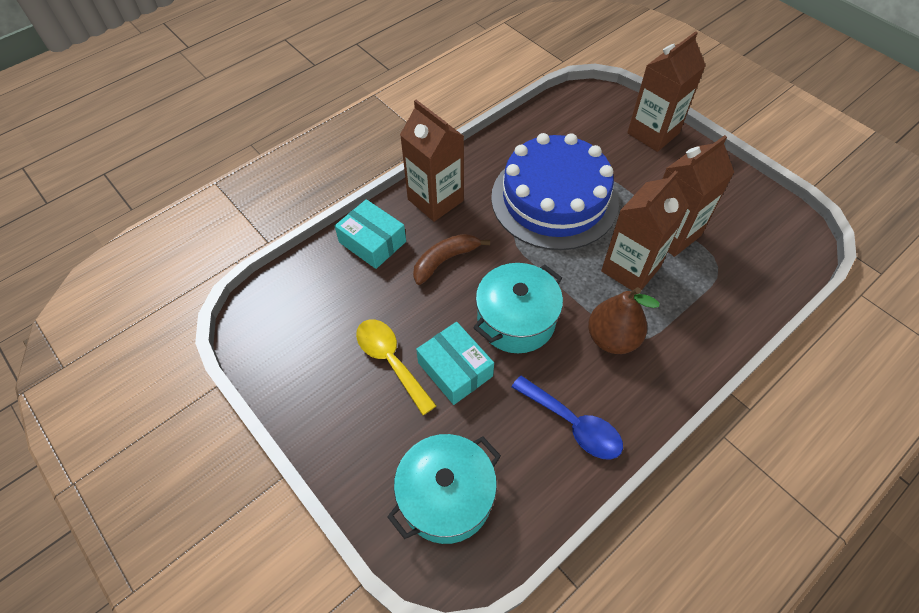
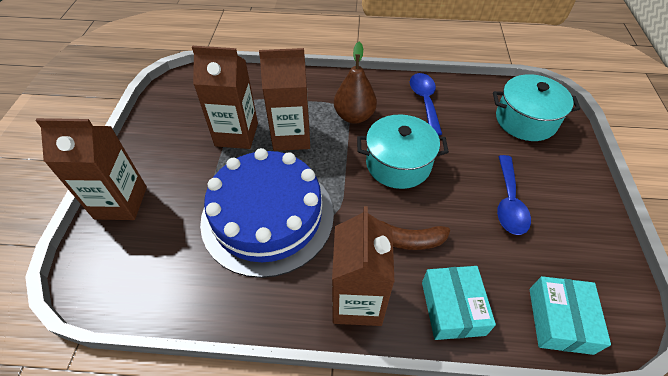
camera: 135 degrees left, 5 degrees down
(391, 361) = (508, 202): yellow spoon -> blue spoon
(455, 369) = (467, 167): turquoise box -> turquoise box (560, 320)

